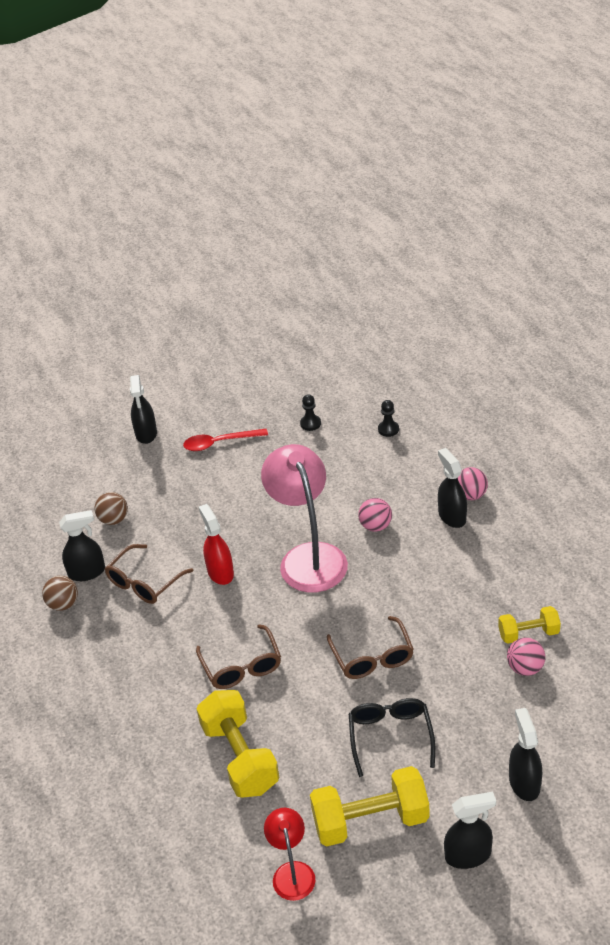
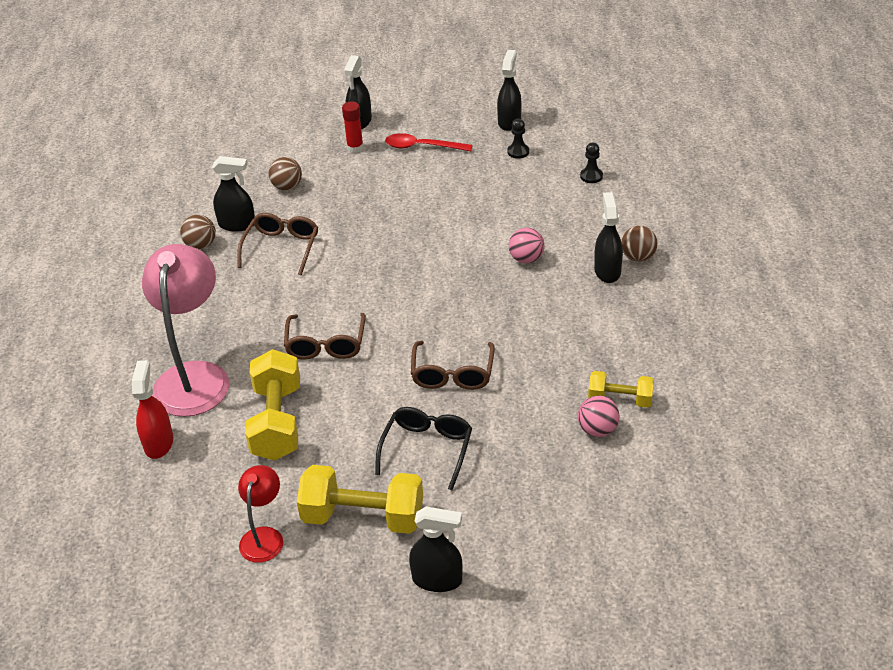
camera: 20 degrees right, 0 degrees up
(144, 583) = (282, 247): brown glasses -> brown glasses turned 135 degrees clockwise
(157, 461) = (355, 148): none -> red glue stick
(220, 572) = (355, 258): red spray bottle -> red spray bottle (159, 443)
(308, 557) = (445, 268): pink lamp -> pink lamp (194, 376)
(470, 495) = (638, 257): pink ball -> brown ball
(524, 782) = (533, 533): black spray bottle -> black spray bottle (509, 122)

